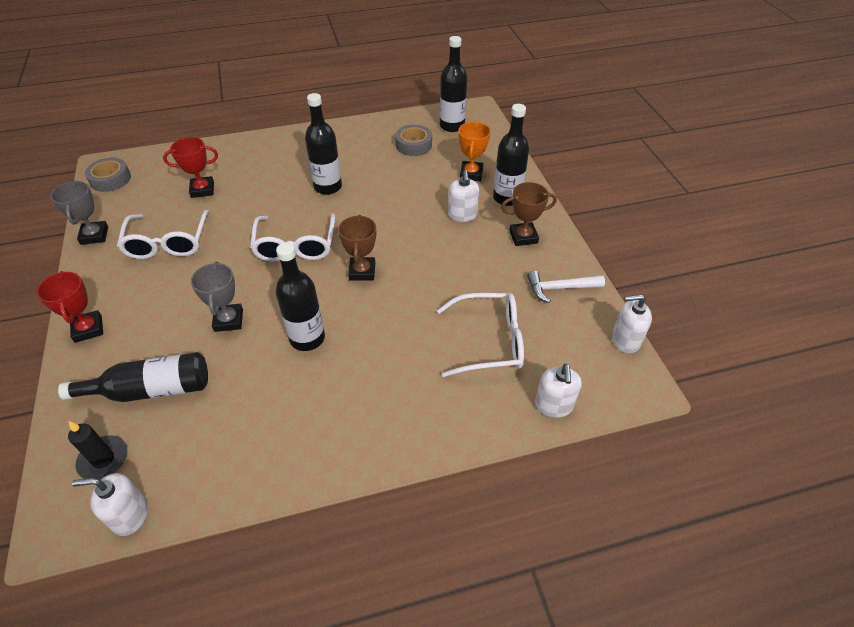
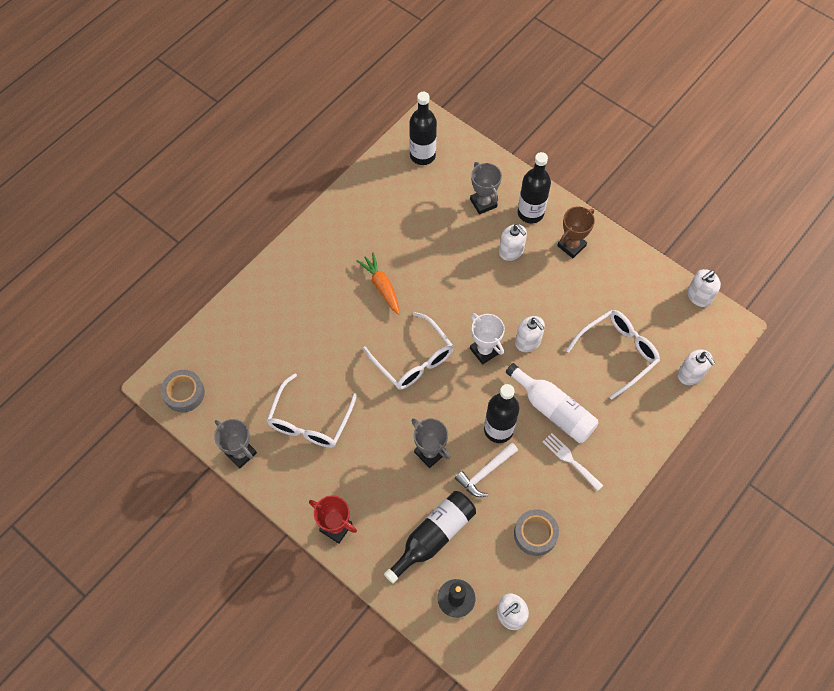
camera: 35 degrees left, 15 degrees up
(168, 243) = (310, 421): white glasses -> white glasses turned 60 degrees clockwise
(202, 190) = (279, 353): red trophy -> none
(328, 187) = (381, 286): black bottle -> orange carrot
(347, 406) = (570, 460): none -> white fork
(362, 271) = (484, 351): brown trophy -> white trophy
(376, 353) = (553, 410): none -> white bottle
(409, 285) = (528, 341): none -> white soap dispenser
(413, 145) = (410, 197): grey tape -> grey tape (535, 534)
(471, 174) = (483, 203): orange trophy -> grey trophy
(560, 288) = (630, 278): white hammer -> white hammer (485, 472)

